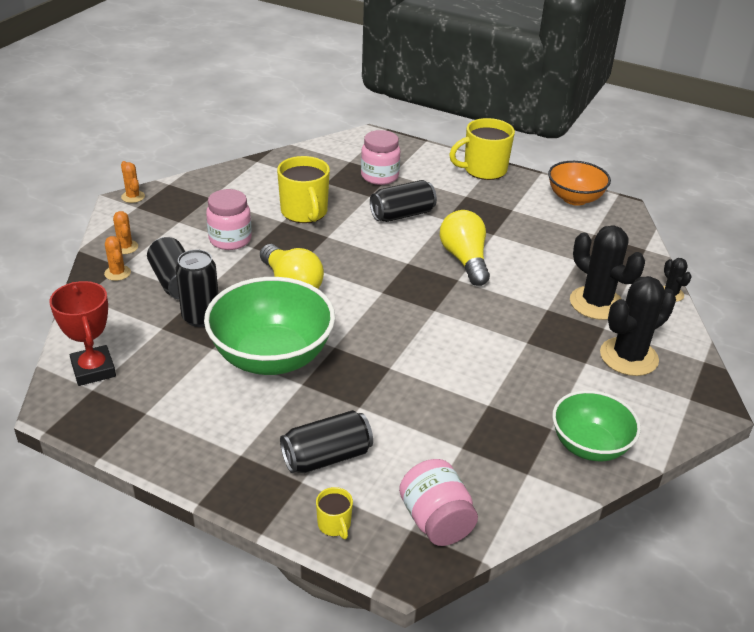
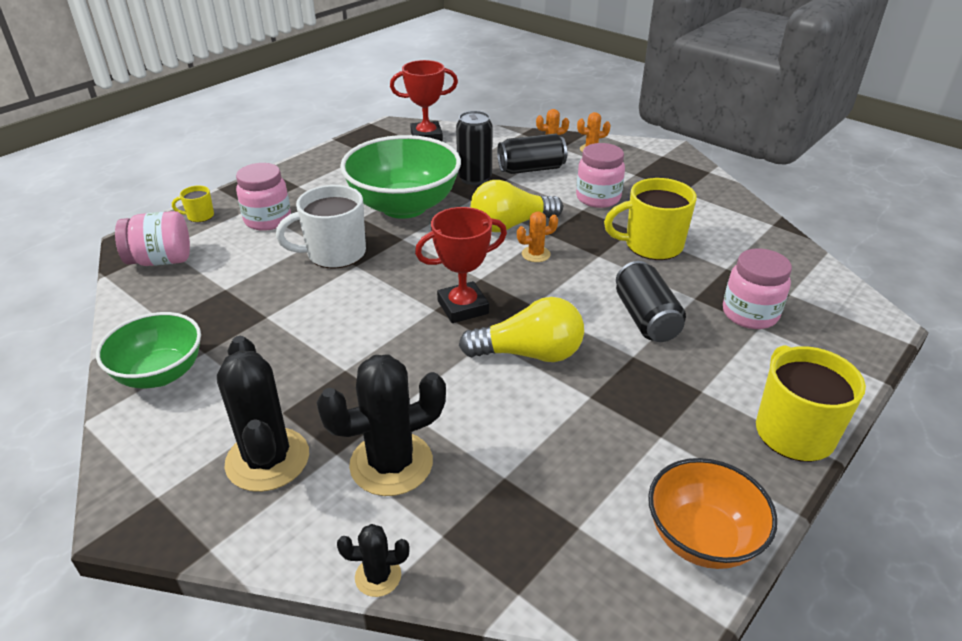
camera: 105 degrees right, 0 degrees up
(133, 197) = (681, 154): orange cactus -> orange cactus (535, 254)
(327, 457) = (268, 220): black can -> pink jar
(376, 386) = (334, 254): none -> white mug
(425, 296) = (463, 307): none -> red trophy

